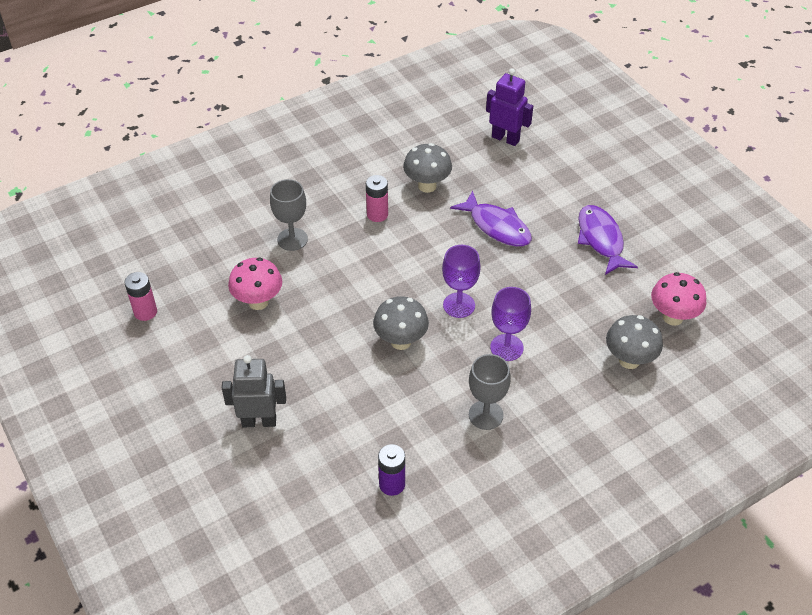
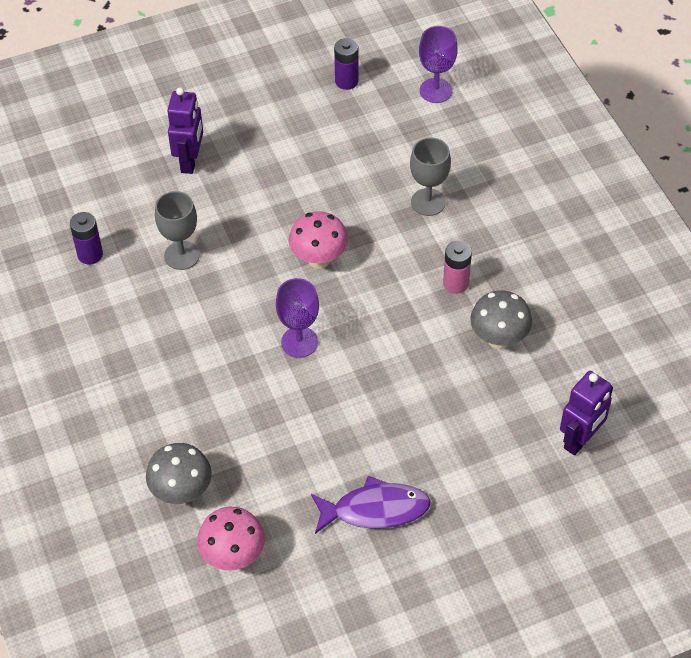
camera: 100 degrees right, 5 degrees up
(145, 312) = (346, 81): pink battery -> purple battery
(258, 302) = (341, 168): pink mushroom -> pink mushroom (319, 259)
(259, 421) = (190, 161): grey robot -> purple robot
(401, 341) = (260, 282): grey mushroom -> none
(485, 415) = (147, 342): grey goblet -> grey goblet (182, 255)
(496, 226) = (417, 400): purple fish -> none
(506, 347) = (229, 376): purple goblet -> purple goblet (435, 90)

